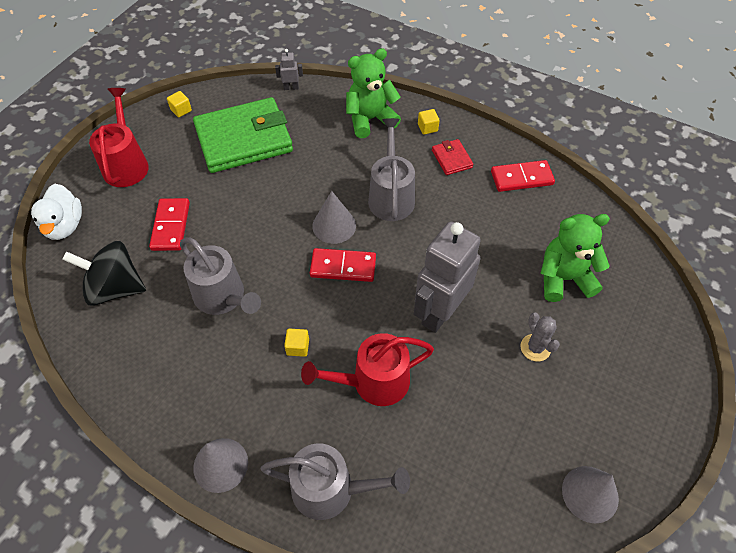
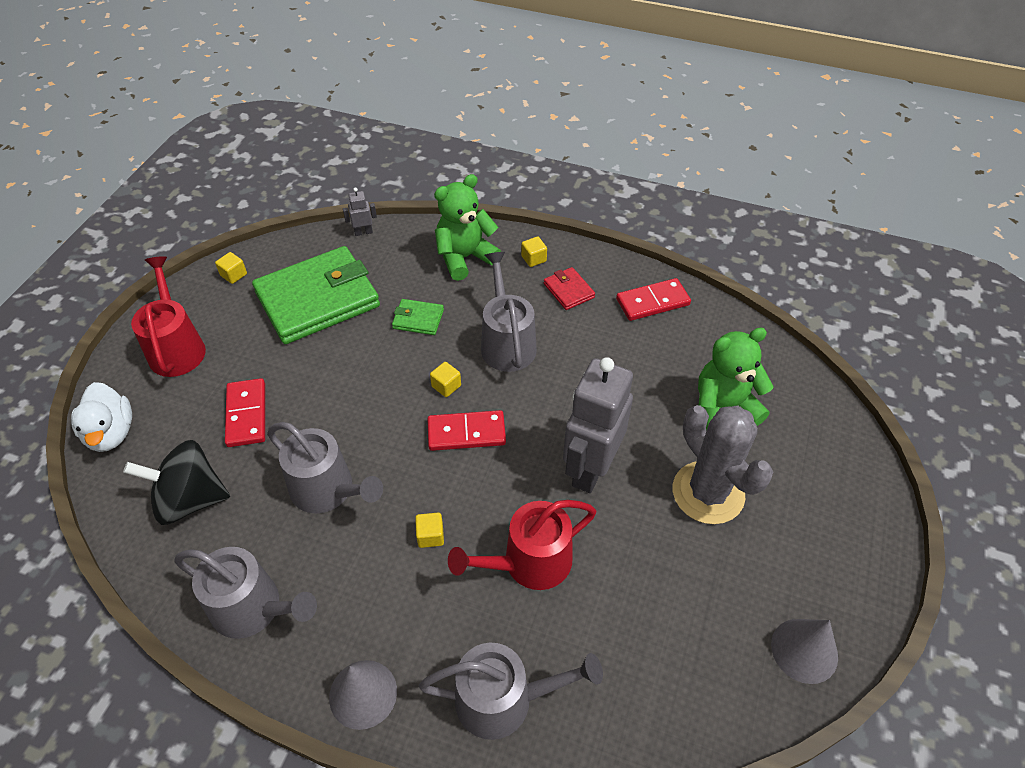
camera: 10 degrees left, 5 degrees down
(148, 382) = (253, 608): none -> grey watering can
(322, 166) = (418, 319): none -> green wallet
(334, 225) = (446, 386): grey cone -> yellow cube
(535, 348) = (708, 492): grey cactus -> grey cactus, size x2.02

